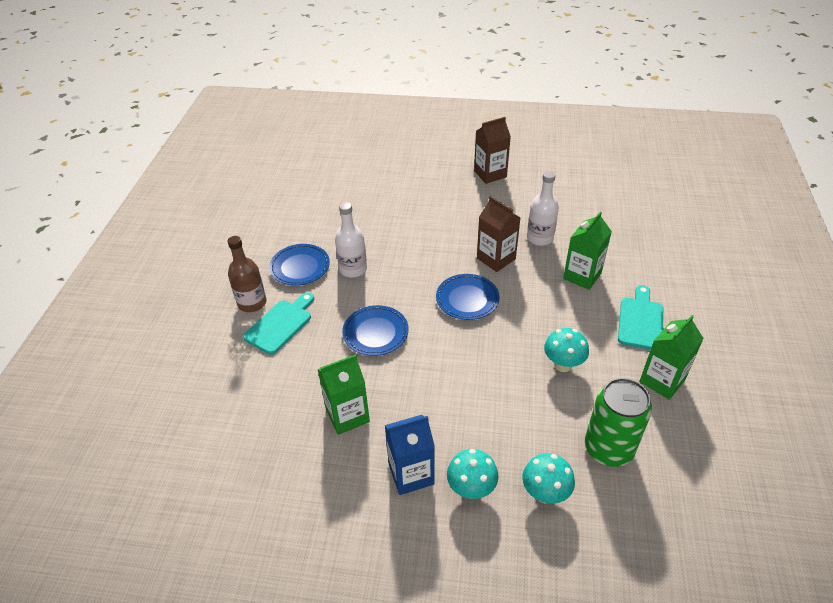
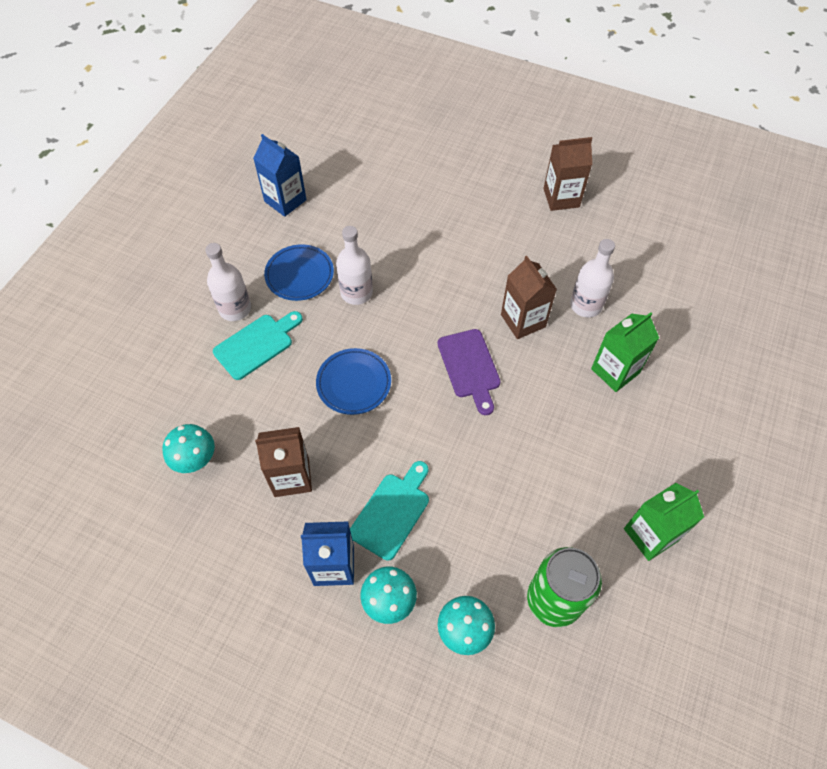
camera: 15 degrees right, 15 degrees up
(252, 303) = (235, 309): brown bottle -> white bottle
(269, 219) = (285, 200): none -> blue carton
(347, 415) = (291, 477): green carton -> brown carton
(467, 299) = (469, 367): blue plate -> purple cutting board
(563, 365) = (545, 482): turquoise mushroom -> turquoise mushroom (196, 460)
(640, 321) = (659, 450): turquoise cutting board -> turquoise cutting board (392, 512)

